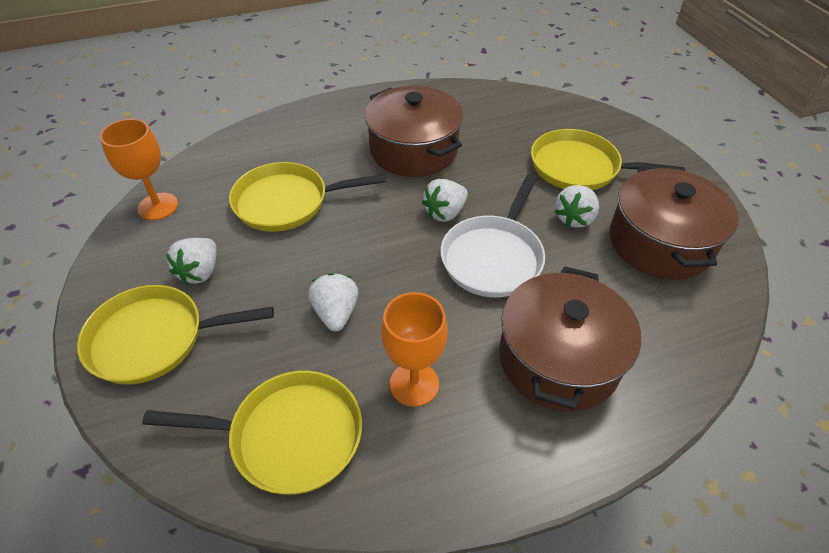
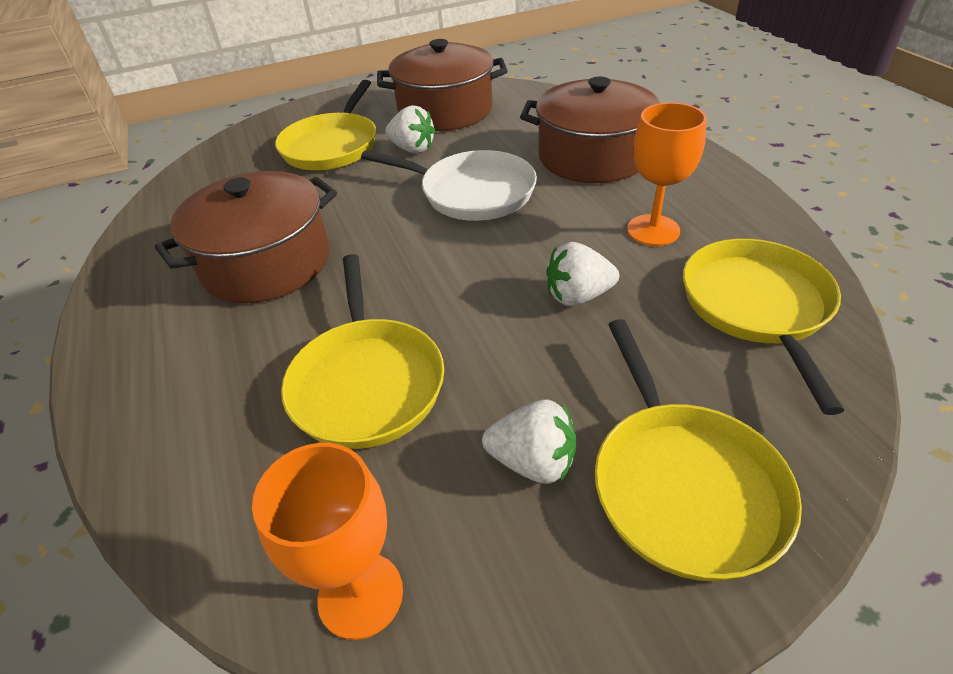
camera: 90 degrees left, 5 degrees down
(445, 213) = (400, 228): white strawberry -> none

